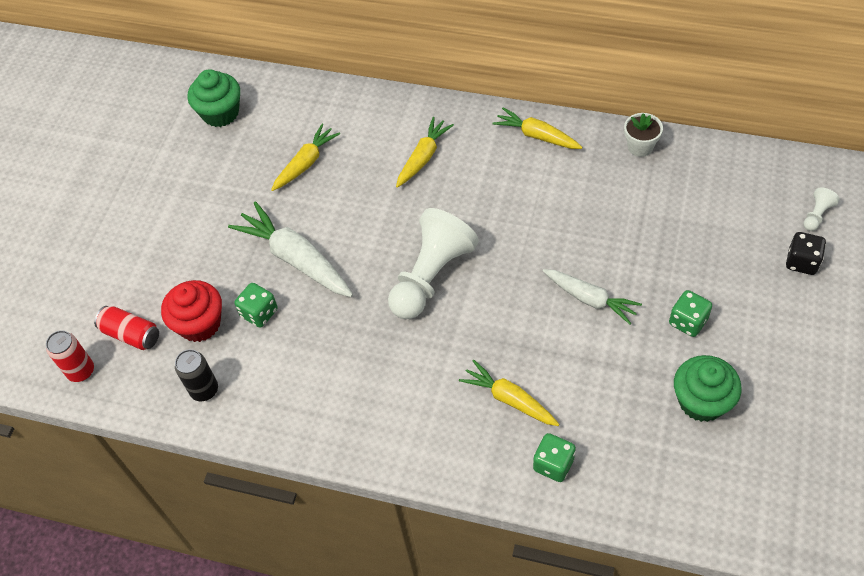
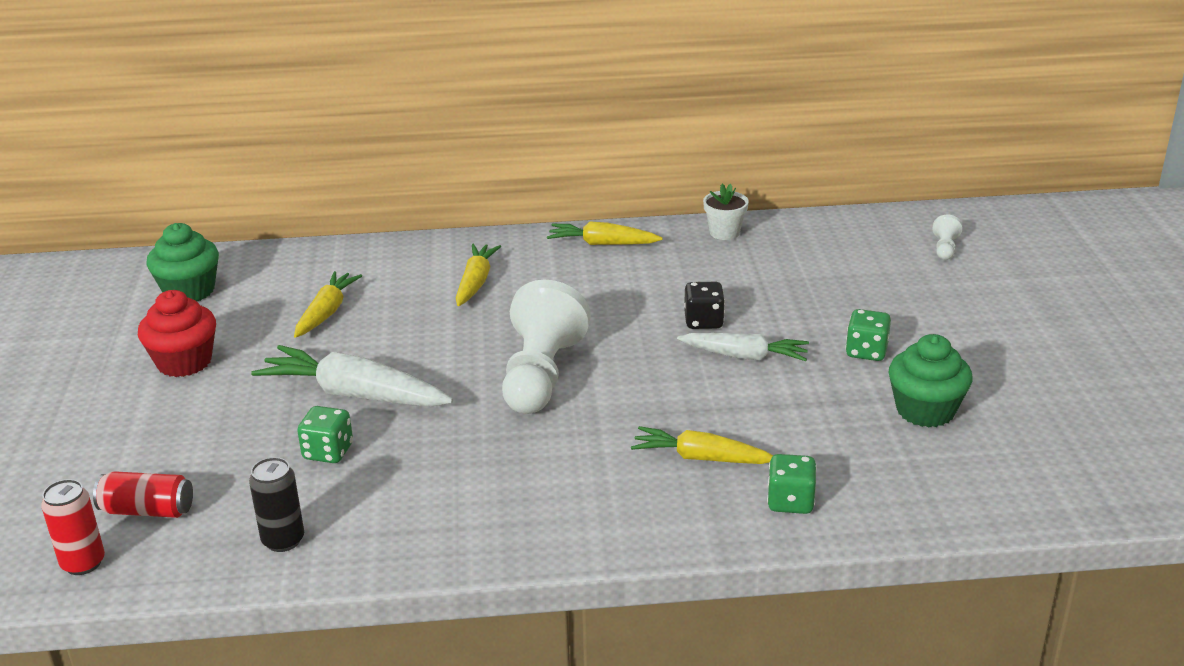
camera: 25 degrees left, 25 degrees down
(200, 324) = (246, 479): red cupcake -> red cupcake (184, 362)
(801, 262) = (954, 284): black dice -> black dice (703, 321)

